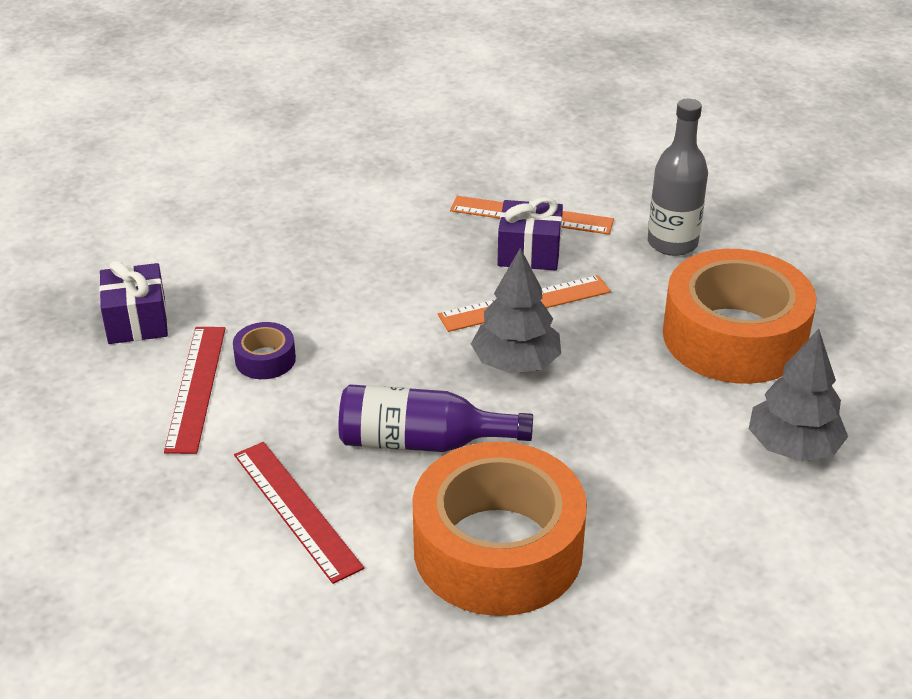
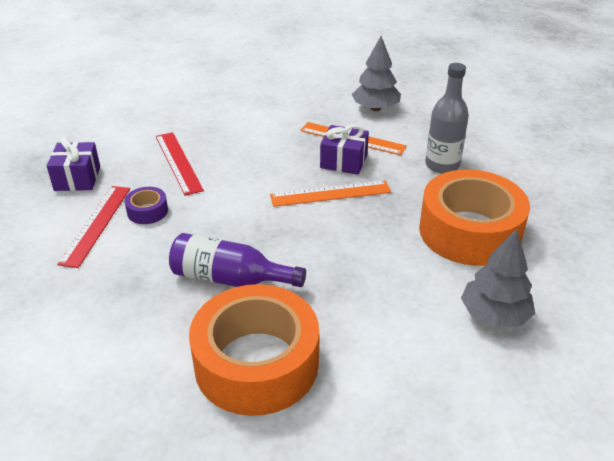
camera: 10 degrees right, 0 degrees up
(296, 510) = (127, 315): red ruler -> red ruler (178, 162)
(516, 363) = (311, 232): grey tree -> grey tree (375, 108)

